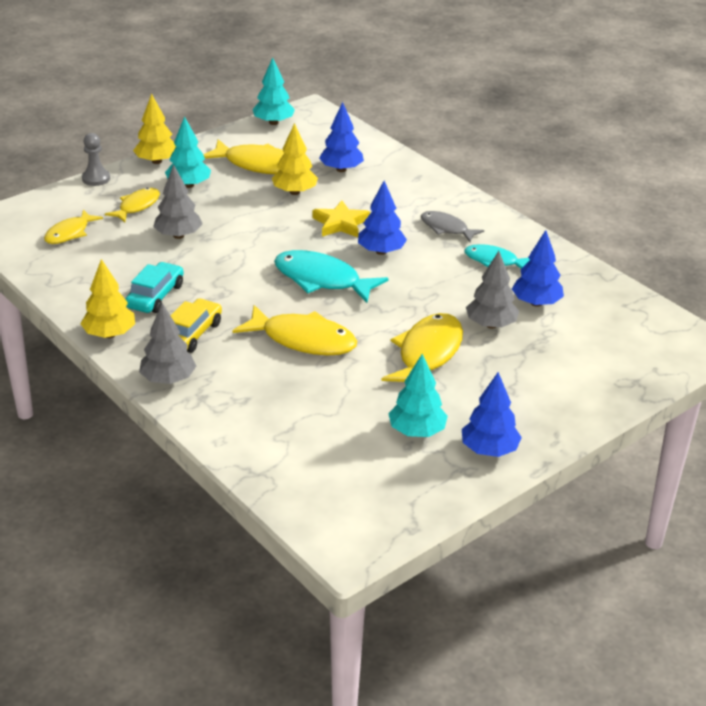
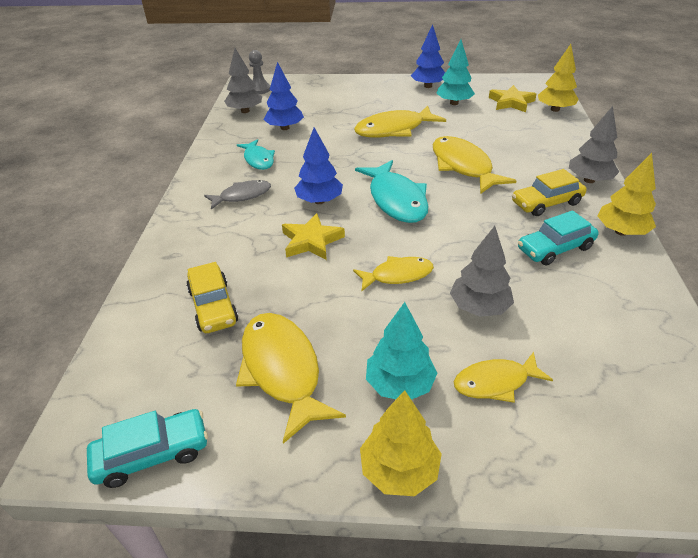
camera: 135 degrees left, 5 degrees up
(69, 233) = (613, 381): yellow fish -> yellow fish (397, 275)
(96, 178) = (520, 486): grey pawn -> grey pawn (260, 89)
(273, 122) = (152, 454): turquoise tree -> turquoise car
(294, 192) = (299, 301): yellow tree -> yellow tree (555, 109)
(341, 169) = (213, 306): blue tree -> yellow car
(349, 470) = (511, 102): none -> yellow star
(446, 228) = (242, 196): grey fish -> grey fish turned 105 degrees counterclockwise
(491, 325) = (332, 128): grey tree -> grey tree (245, 111)

